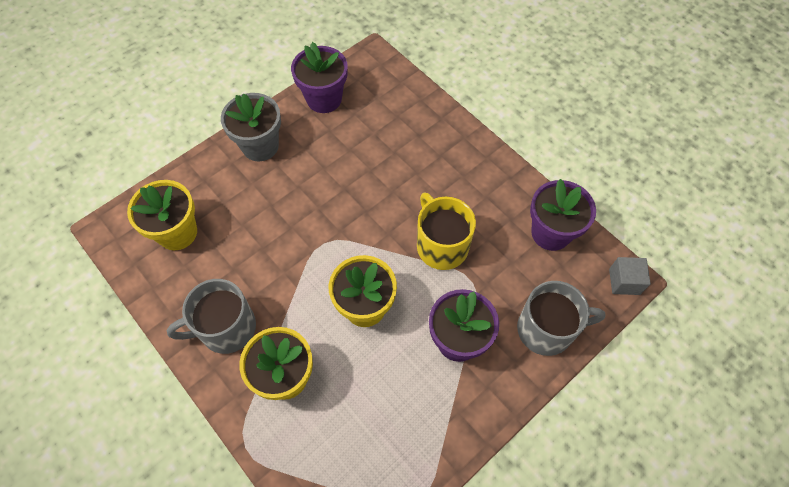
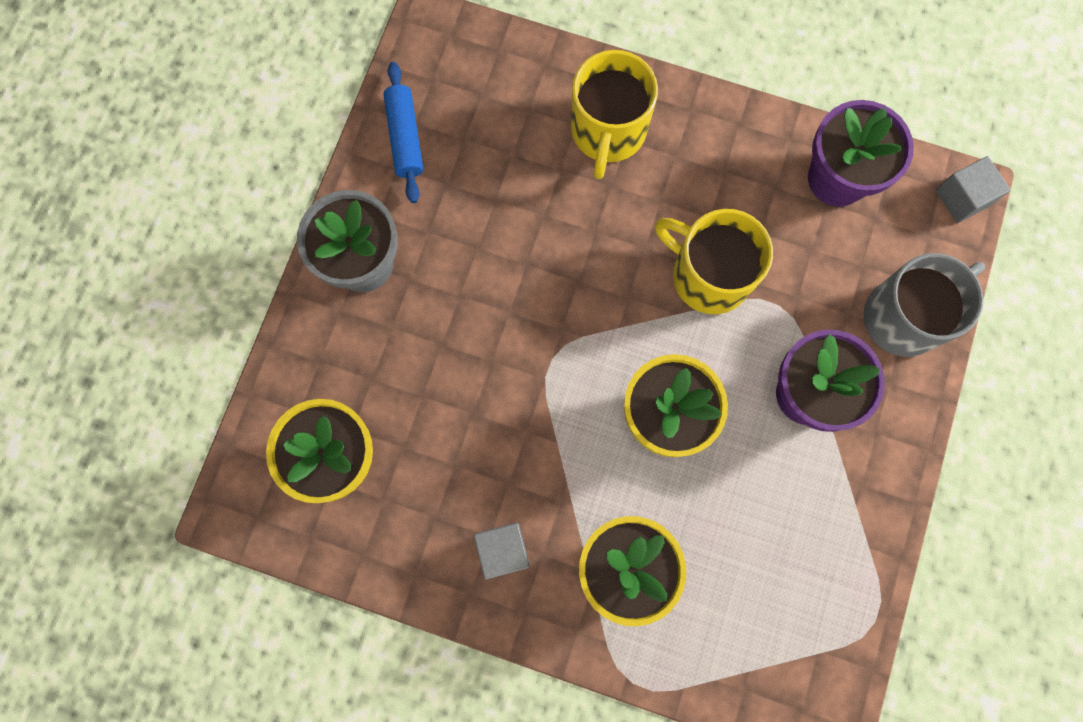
camera: 30 degrees left, 15 degrees up
(226, 328) = (503, 550): grey mug -> grey cube
(324, 99) = (405, 137): purple flower pot -> blue rolling pin
(433, 146) = (608, 131): none -> yellow mug

